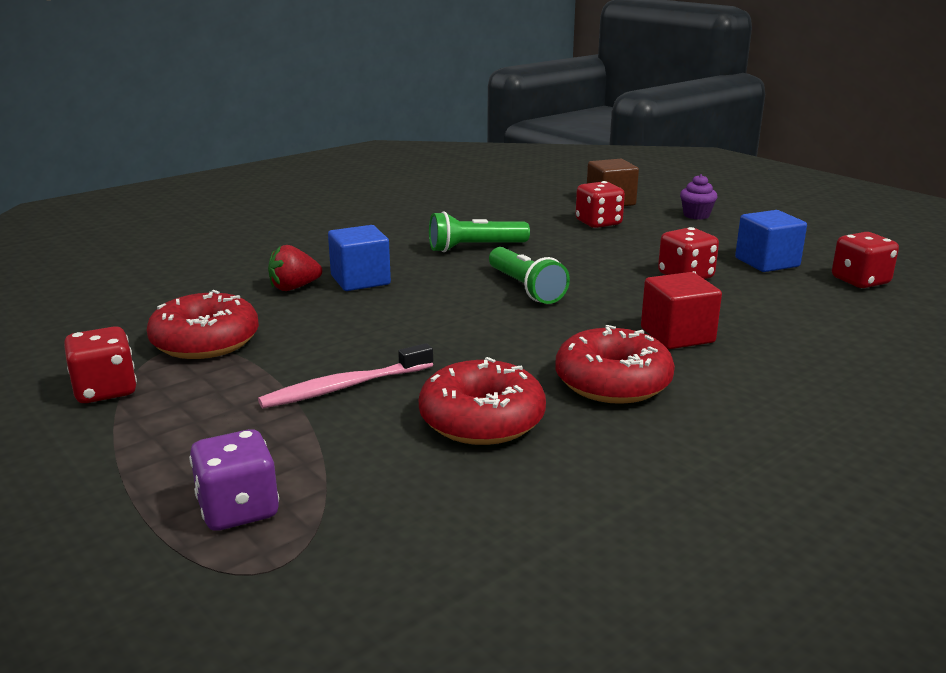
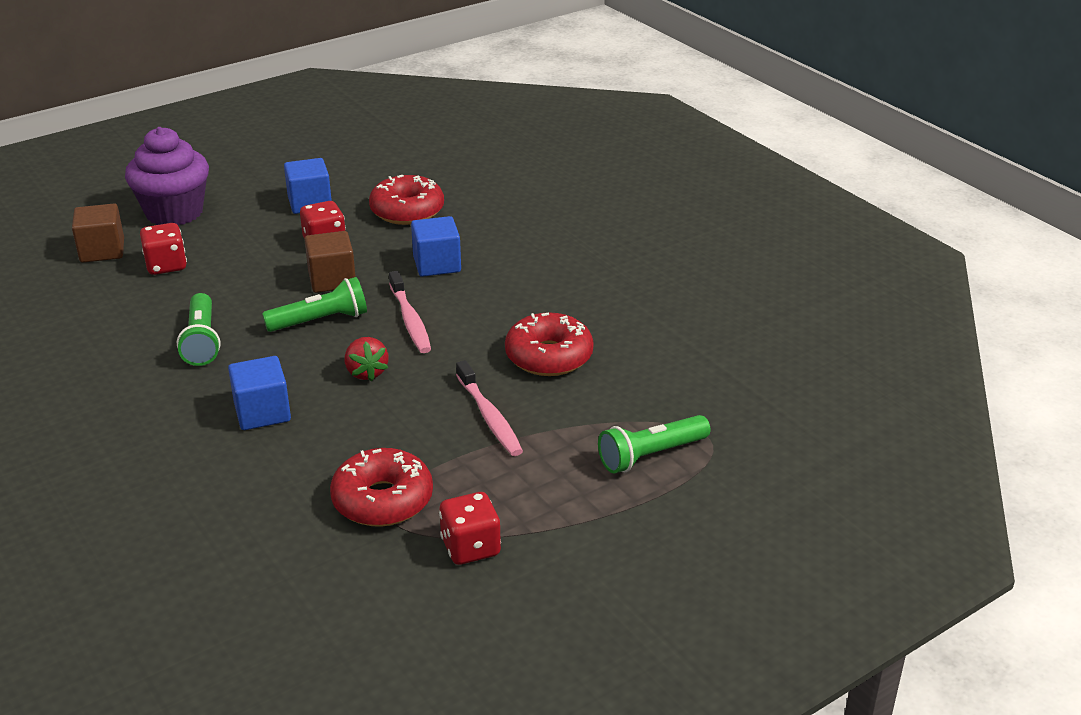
camera: 85 degrees left, 10 degrees up
(238, 510) = (650, 455): purple dice -> green flashlight
(294, 288) = (266, 454): red strawberry -> red strawberry (366, 372)
(543, 330) = (410, 320): none -> pink toothbrush
(609, 286) = (332, 280): none -> brown cube
(612, 382) = (504, 300): red donut -> red donut (407, 211)
(677, 335) = (437, 264): red cube -> blue cube
(696, 215) = (174, 213): purple cupcake -> purple cupcake, size x2.25
(860, 281) = (364, 175): red dice -> none

